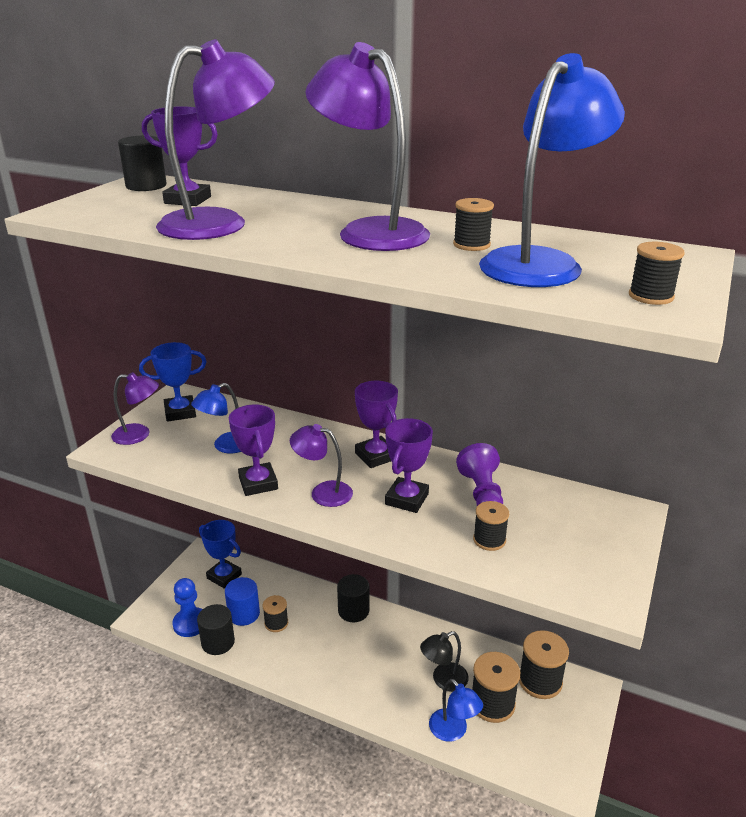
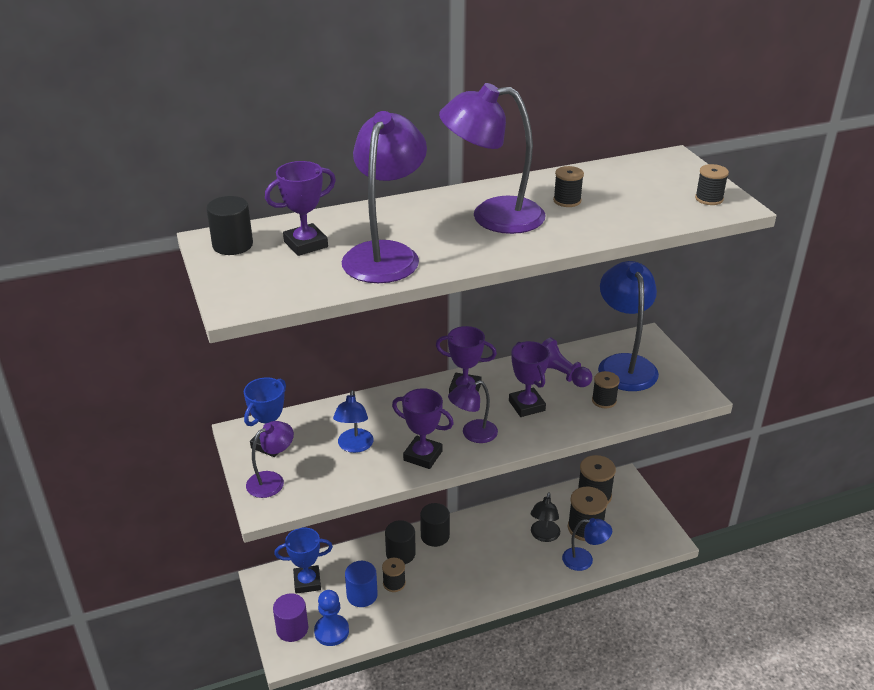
camera: 45 degrees left, 5 degrees up
(171, 601) = (292, 629): none -> purple cylinder
(218, 642) = (371, 627): black cylinder -> black cylinder (400, 554)
(540, 262) = (624, 198): blue lamp -> blue lamp (624, 364)

